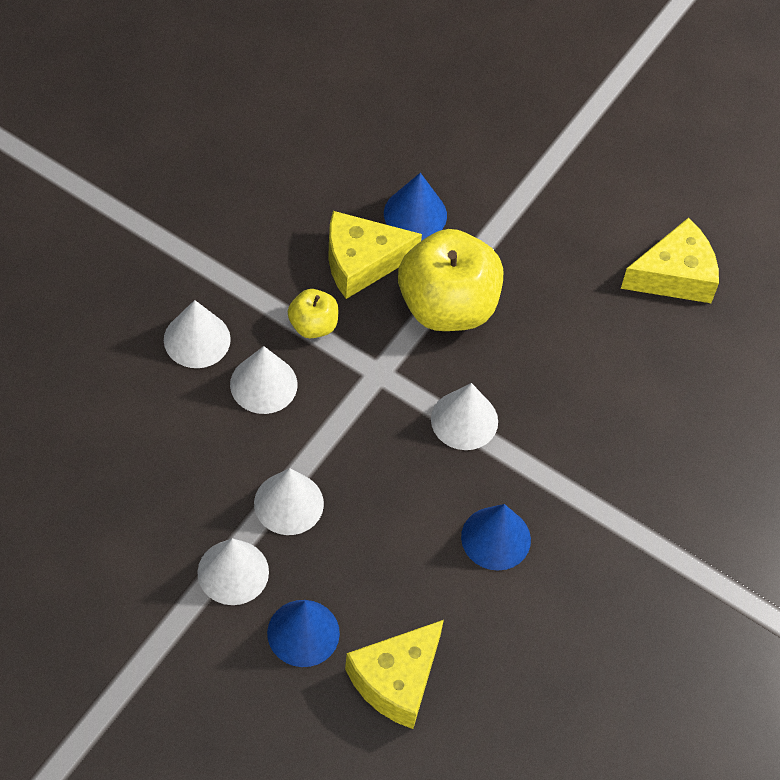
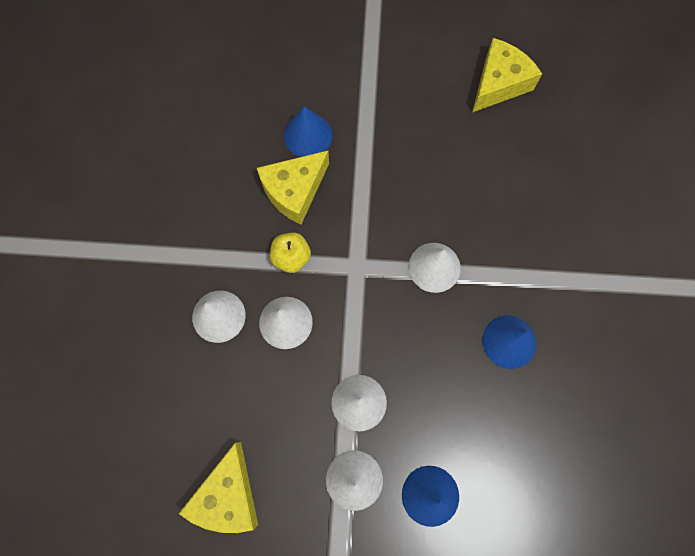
camera: 25 degrees left, 15 degrees up
(396, 680) = (513, 491): yellow cheese -> yellow cheese (228, 495)
(447, 306) = (371, 190): yellow apple -> none

